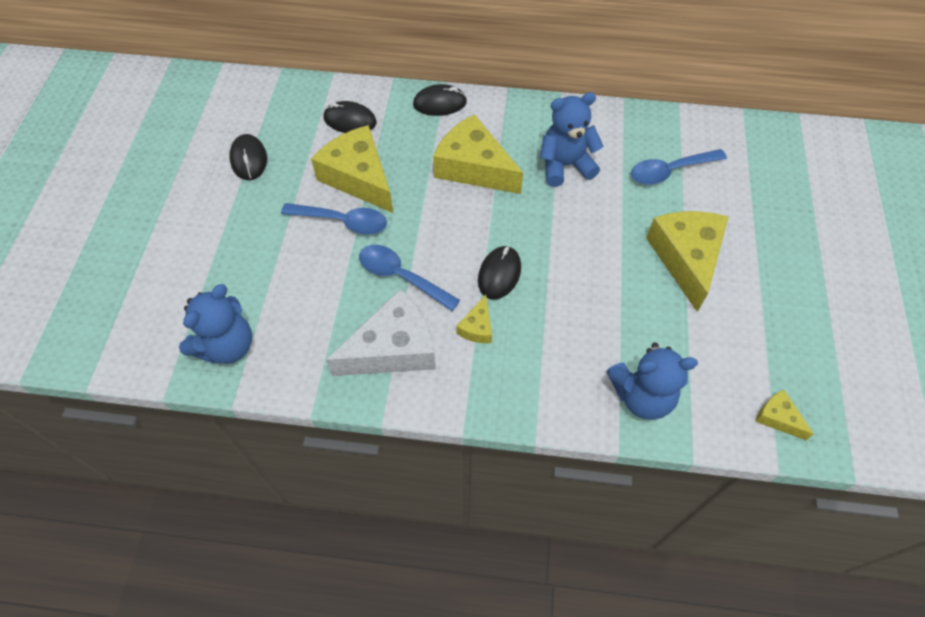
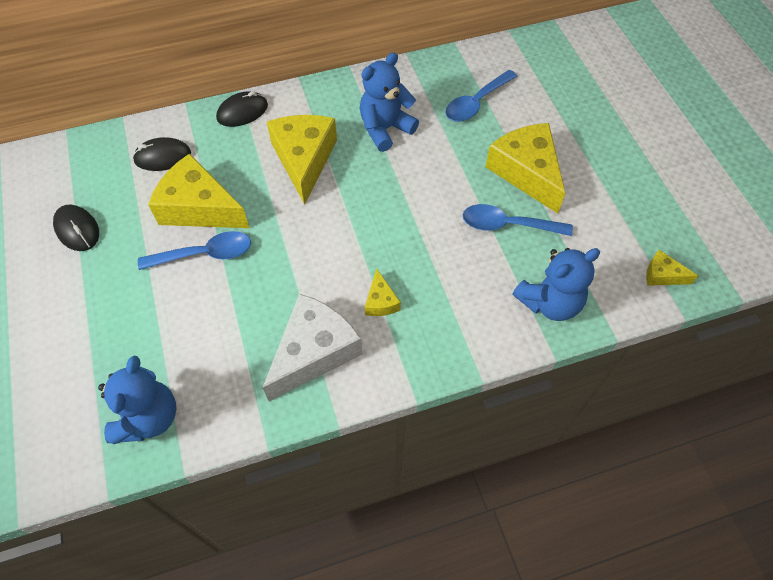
camera: 25 degrees left, 0 degrees up
(401, 276) = (287, 283): blue spoon -> blue spoon (507, 225)
(473, 167) = (304, 159): yellow cheese -> yellow cheese turned 75 degrees clockwise
(499, 274) = (376, 246): black mouse -> none

